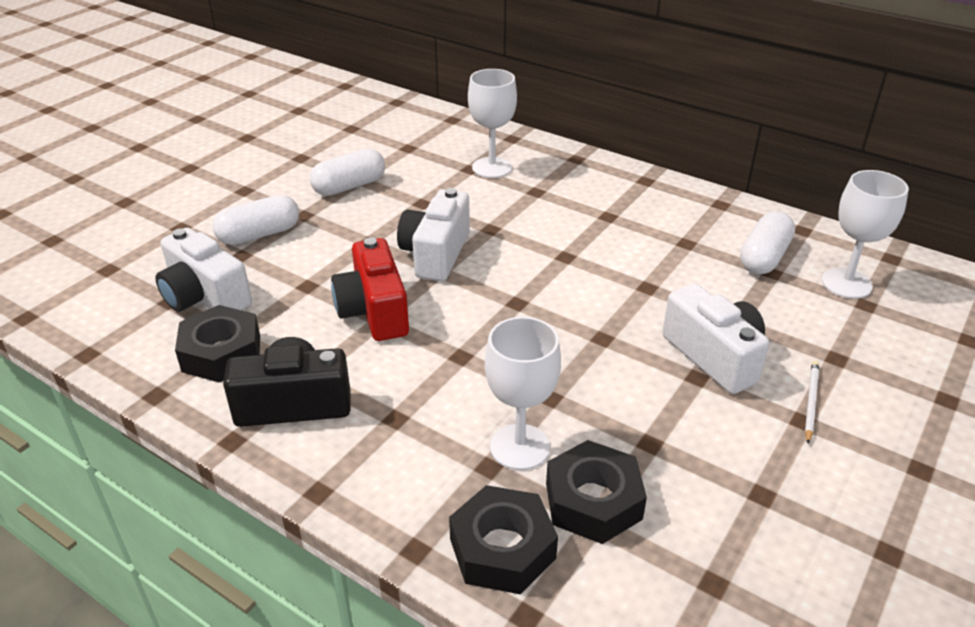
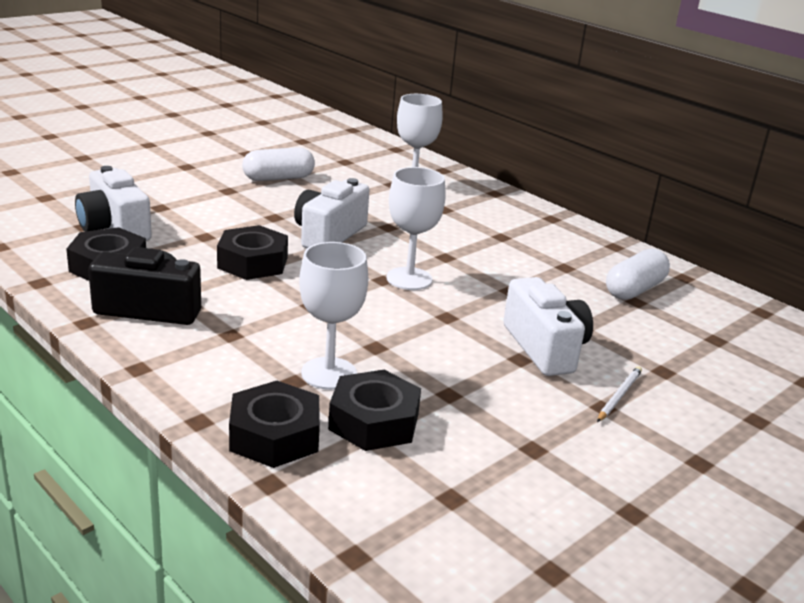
camera: 10 degrees right, 10 degrees down
(259, 234) = (183, 196): white capsule -> none
(374, 311) = (252, 262): red camera -> black nut
(846, 283) = (705, 321): white goblet -> white goblet (409, 279)

